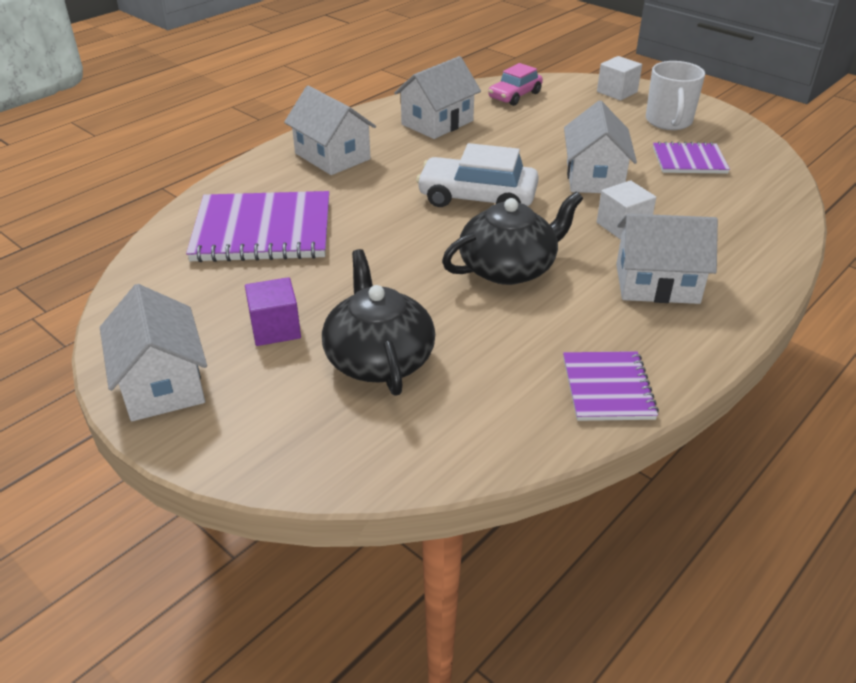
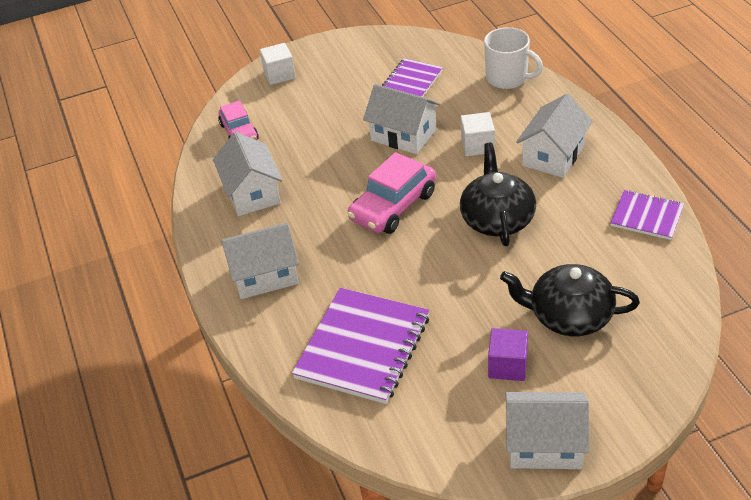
camera: 60 degrees left, 5 degrees up
(477, 198) = (393, 206): white car -> pink car
(669, 121) = (348, 67): white mug -> white mug (508, 78)

